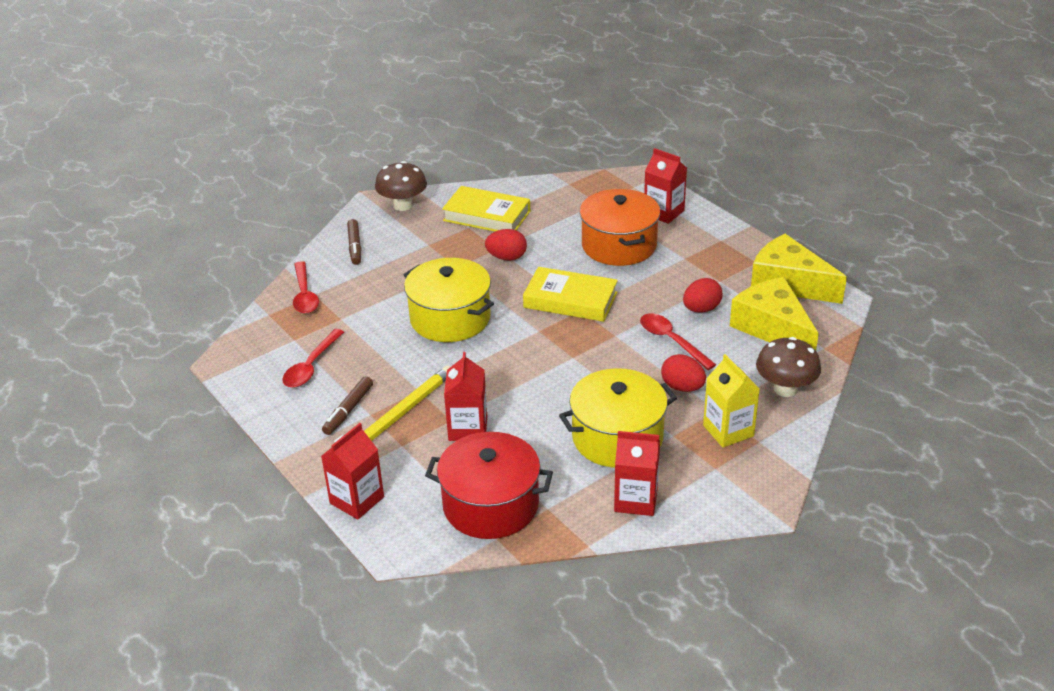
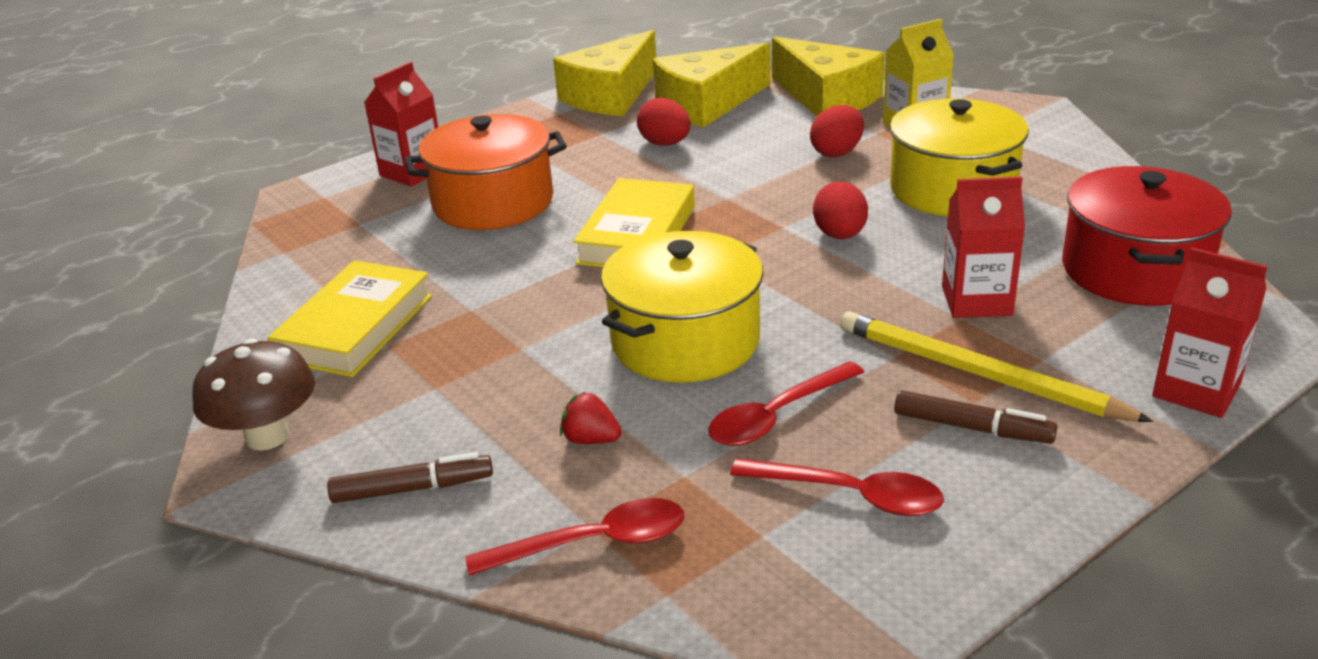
camera: 90 degrees left, 5 degrees down
(374, 291) = (591, 439): none -> red strawberry
(507, 257) = (503, 297): red egg -> red egg (840, 235)
(636, 500) = (1067, 174): red carton -> none
(671, 341) = (738, 161): red spoon -> red spoon (777, 416)
(785, 389) = (827, 98): brown mushroom -> yellow cheese

